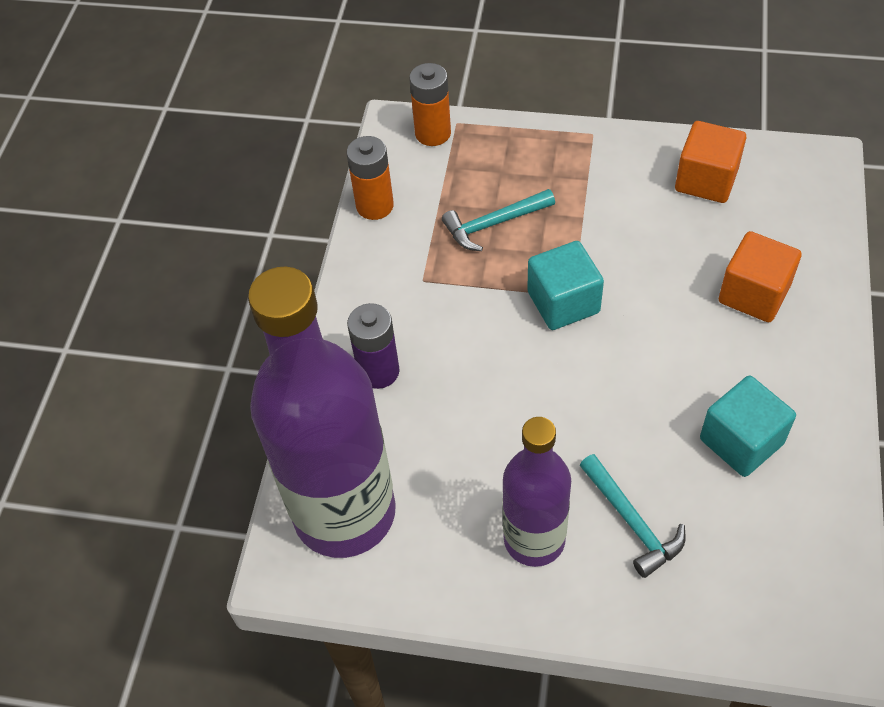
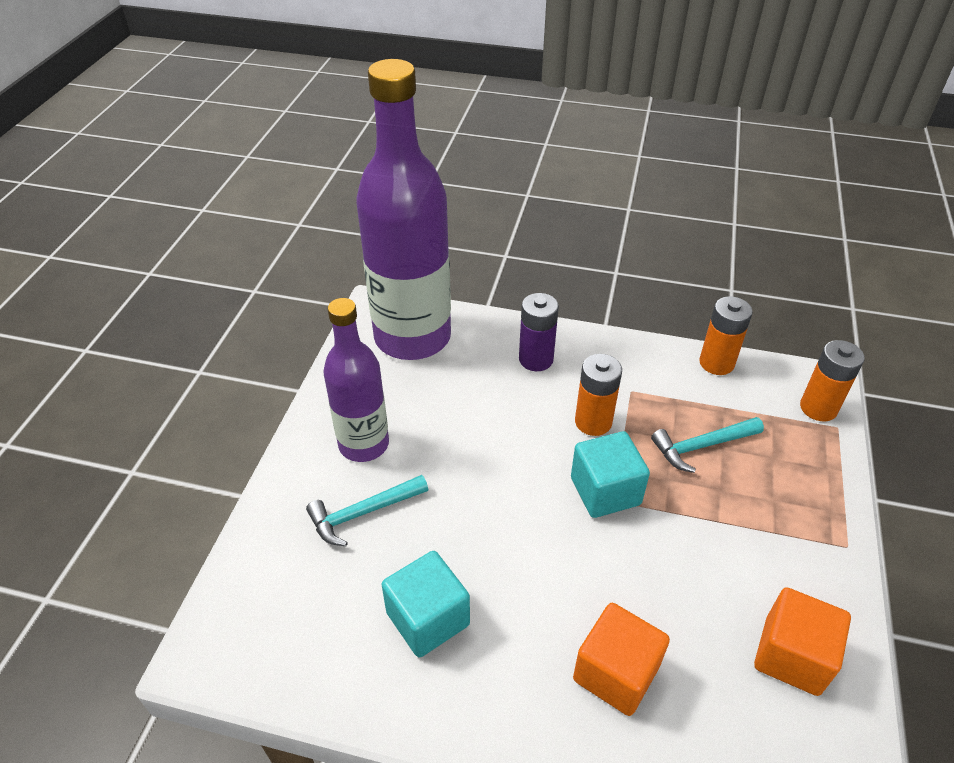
camera: 90 degrees right, 10 degrees down
(472, 313) = (593, 422): none -> orange battery
(494, 224) = (702, 446): turquoise hammer -> turquoise hammer turned 90 degrees counterclockwise

